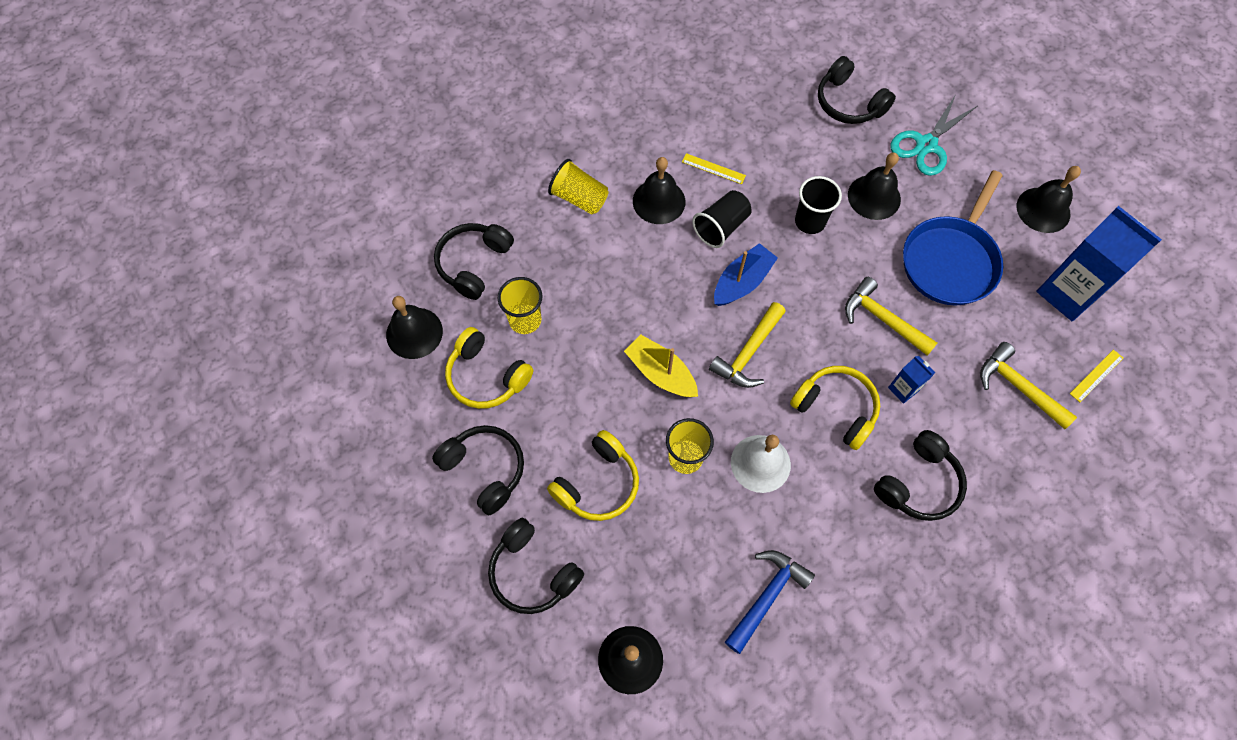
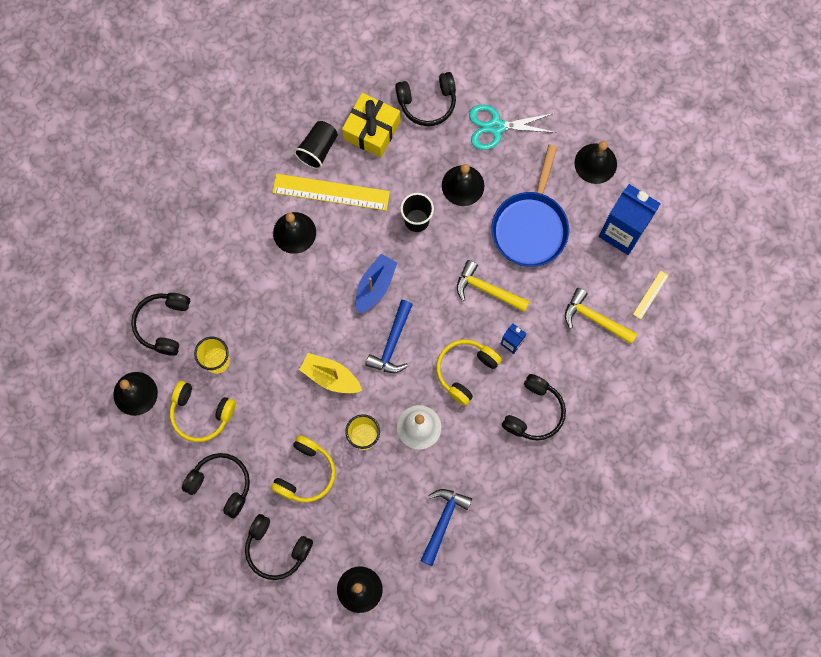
camera: 15 degrees left, 10 degrees up
(579, 198) = (231, 246): yellow cup -> none
(713, 169) = (331, 192): yellow ruler -> yellow ruler, size x2.17
(721, 227) = (348, 243): black cup -> black cup (318, 149)
(748, 353) = (392, 343): yellow hammer -> blue hammer
(777, 116) = (372, 130): none -> yellow gift
(836, 409) = (465, 371): yellow headphones -> yellow headphones turned 75 degrees counterclockwise
(848, 103) = (427, 102): black headphones -> black headphones turned 45 degrees counterclockwise
(926, 145) = (496, 127): turquoise scissors -> turquoise scissors turned 60 degrees clockwise

